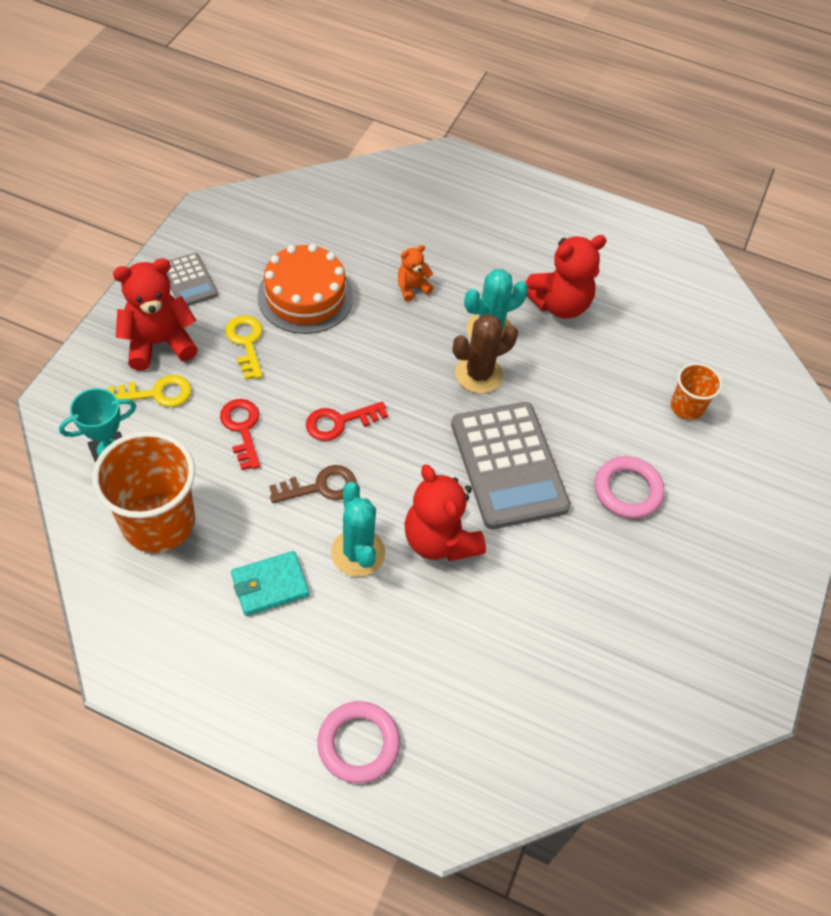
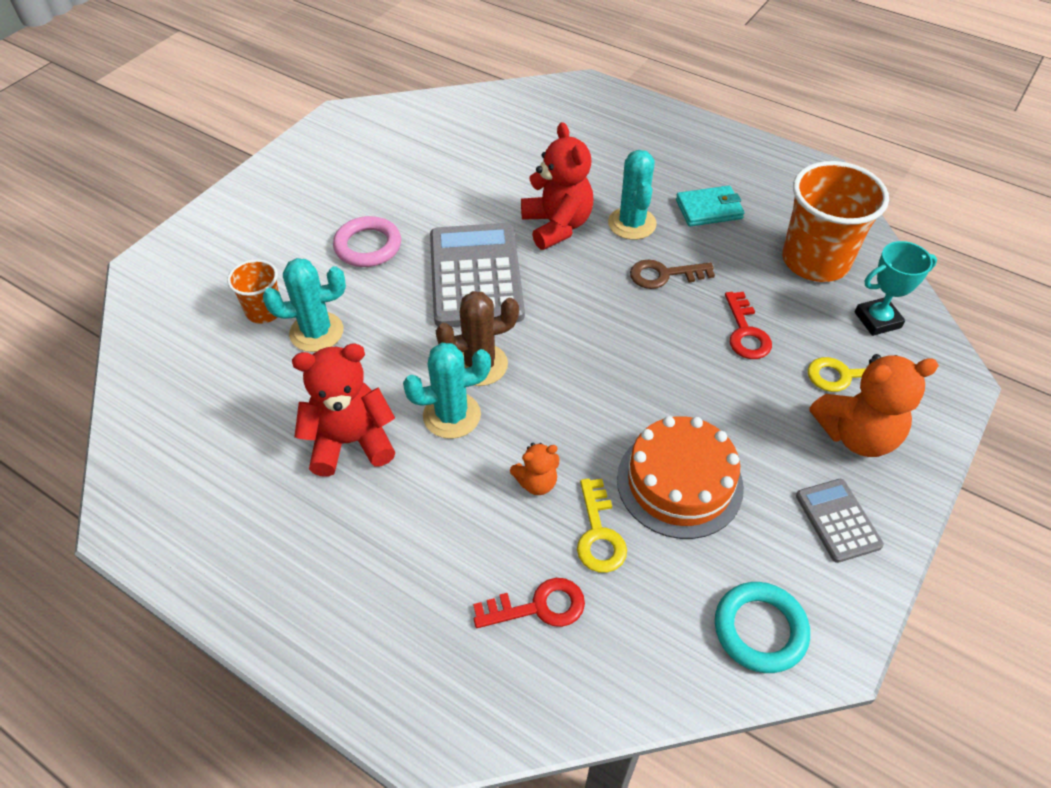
camera: 165 degrees left, 5 degrees down
(159, 343) = (857, 435): red teddy bear -> orange teddy bear
(246, 343) = (751, 426): yellow key -> yellow key (599, 534)
(254, 215) = (760, 630): none -> turquoise ring
(339, 422) = (642, 329): red key -> red key (538, 606)
(358, 744) = (640, 121): pink ring -> none
(630, 391) = (316, 332): none -> turquoise cactus

